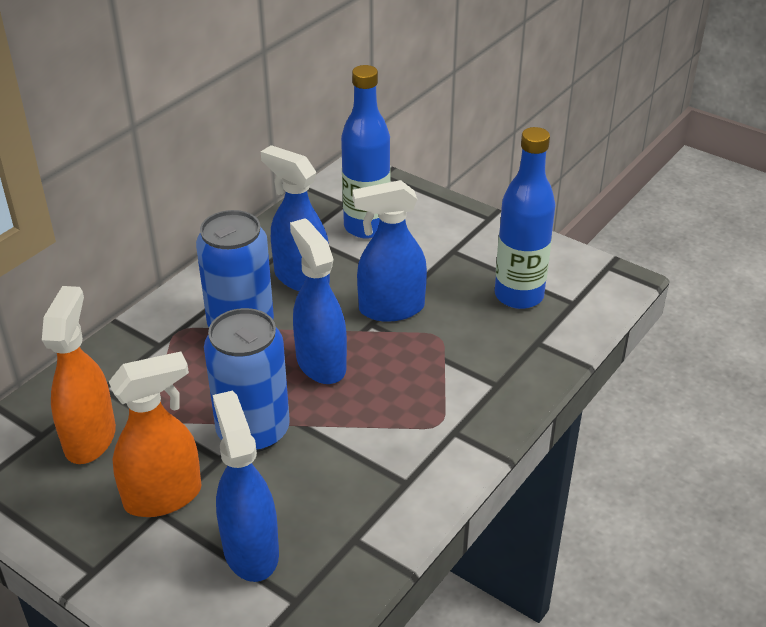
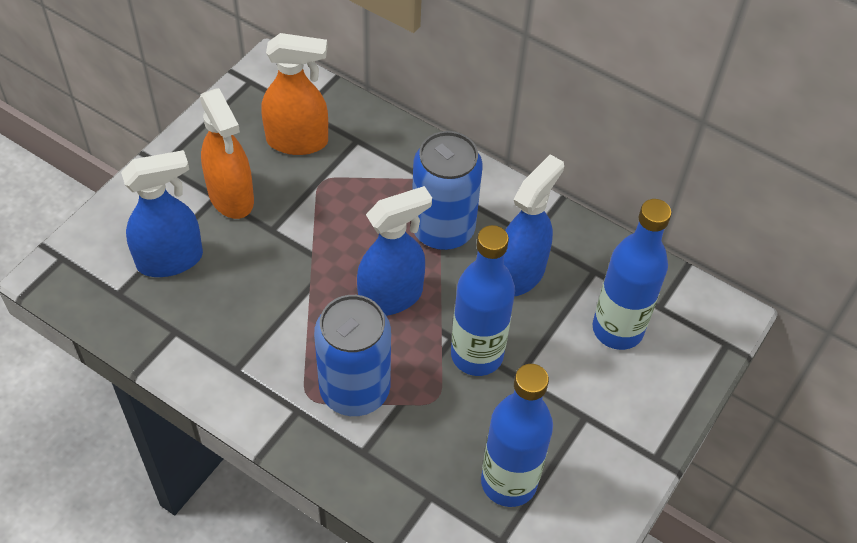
camera: 85 degrees right, 15 degrees up
(253, 431) = (303, 250): blue can -> blue can (355, 390)
(391, 309) = (477, 355): blue spray bottle -> blue bottle

